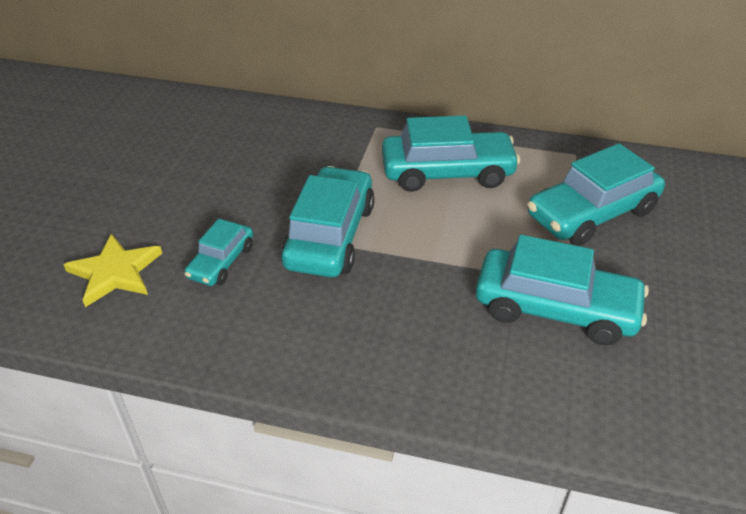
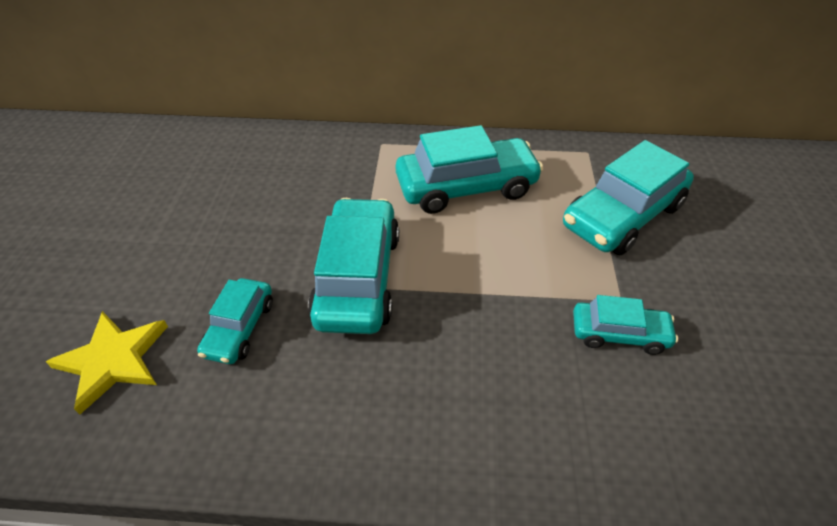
camera: 10 degrees left, 5 degrees up
(555, 308) = (619, 333): turquoise car -> turquoise car, size x0.55

